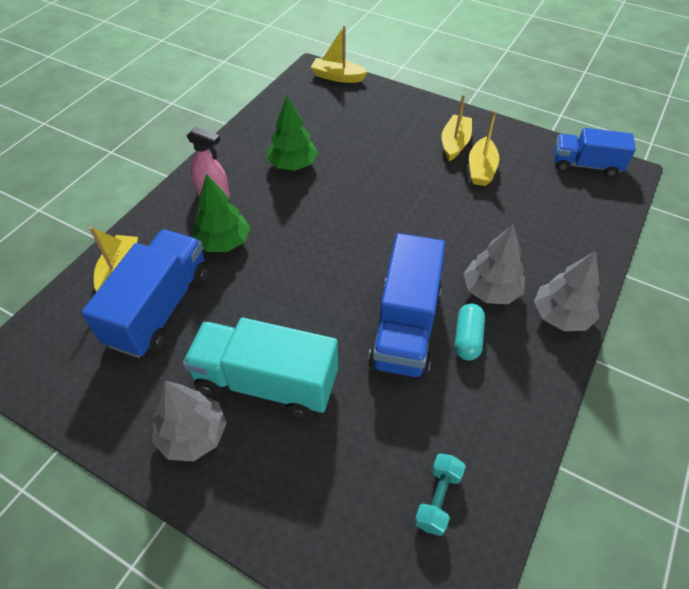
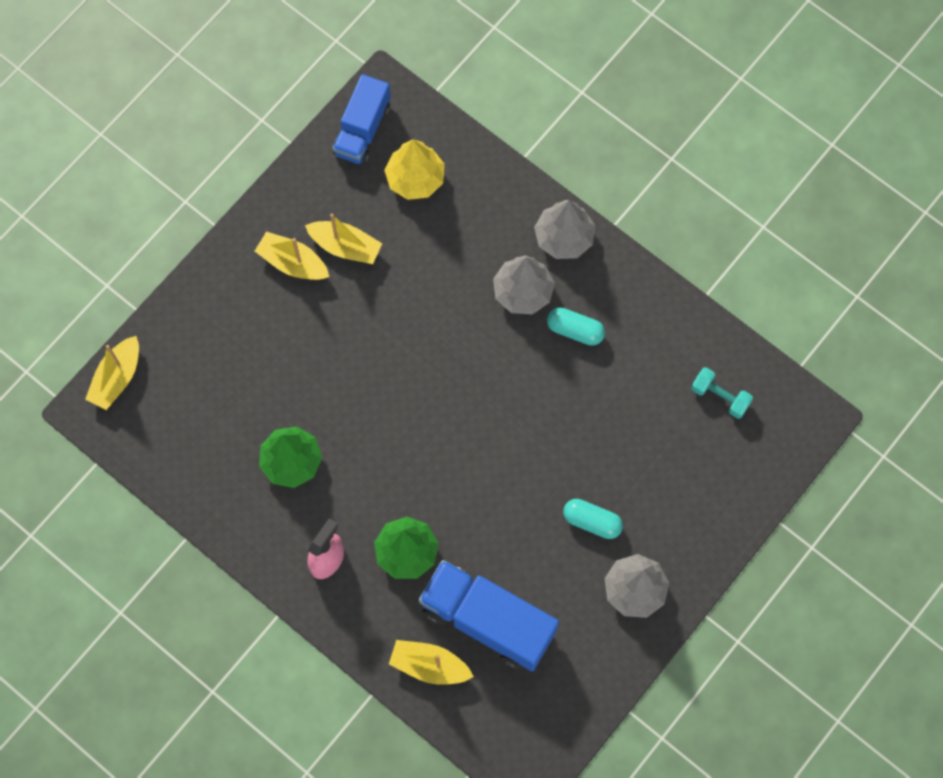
camera: 80 degrees left, 20 degrees up
(266, 382) = (592, 521): turquoise truck -> turquoise capsule
(405, 326) = (552, 384): blue truck -> none
(562, 202) = (415, 178): none -> yellow tree

